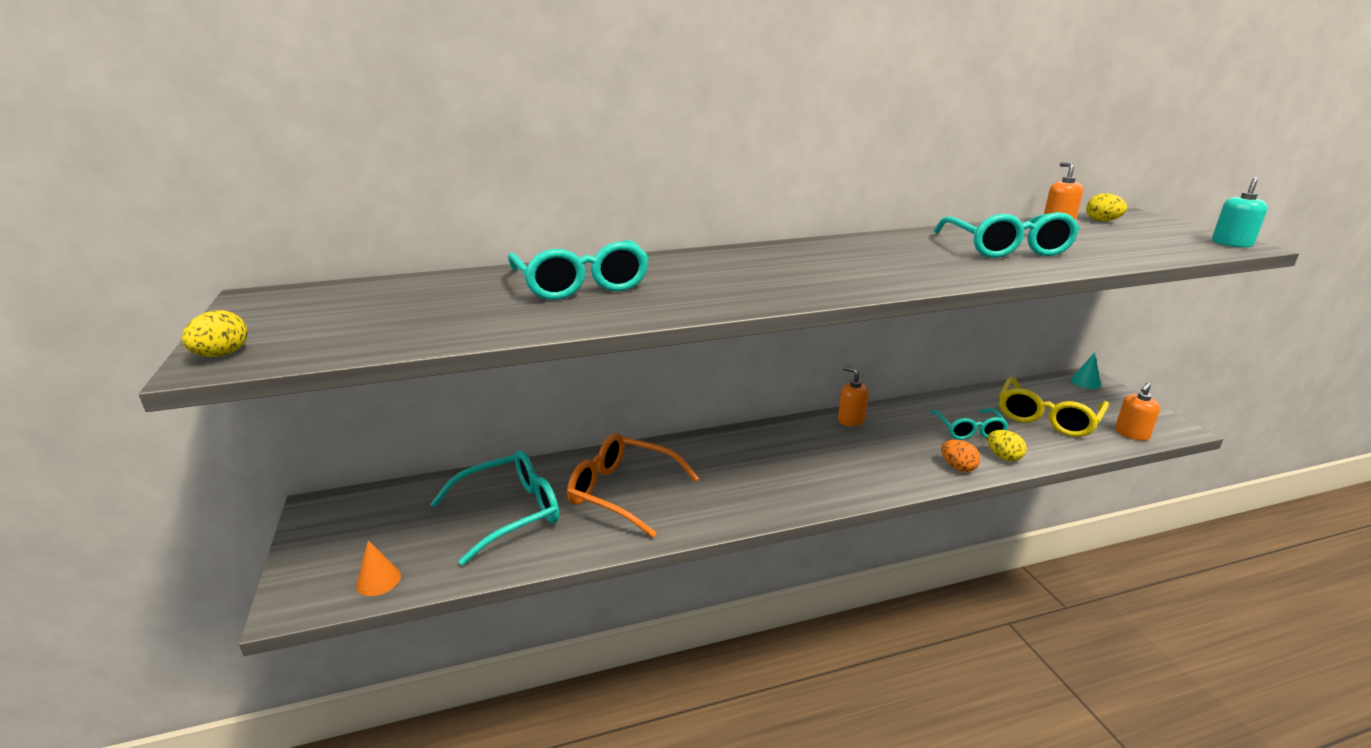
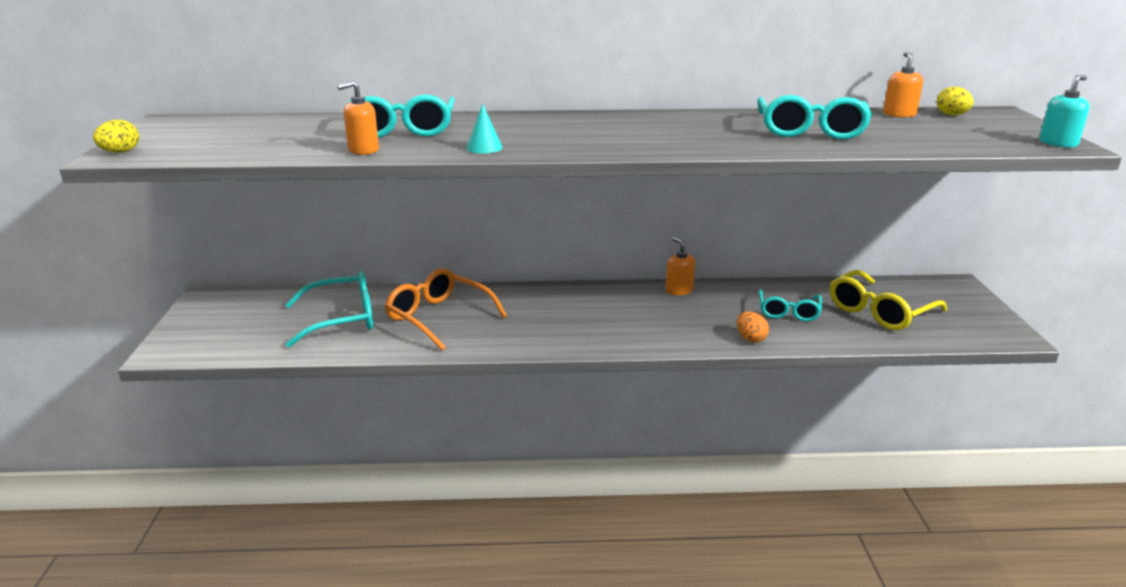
camera: 15 degrees right, 0 degrees up
(378, 580) = (225, 348): orange cone -> none
(1003, 457) = (803, 336): yellow egg -> none
(1085, 382) = (952, 287): turquoise cone -> turquoise cone (484, 148)
(1131, 434) = (958, 335): orange soap dispenser -> orange soap dispenser (363, 150)

